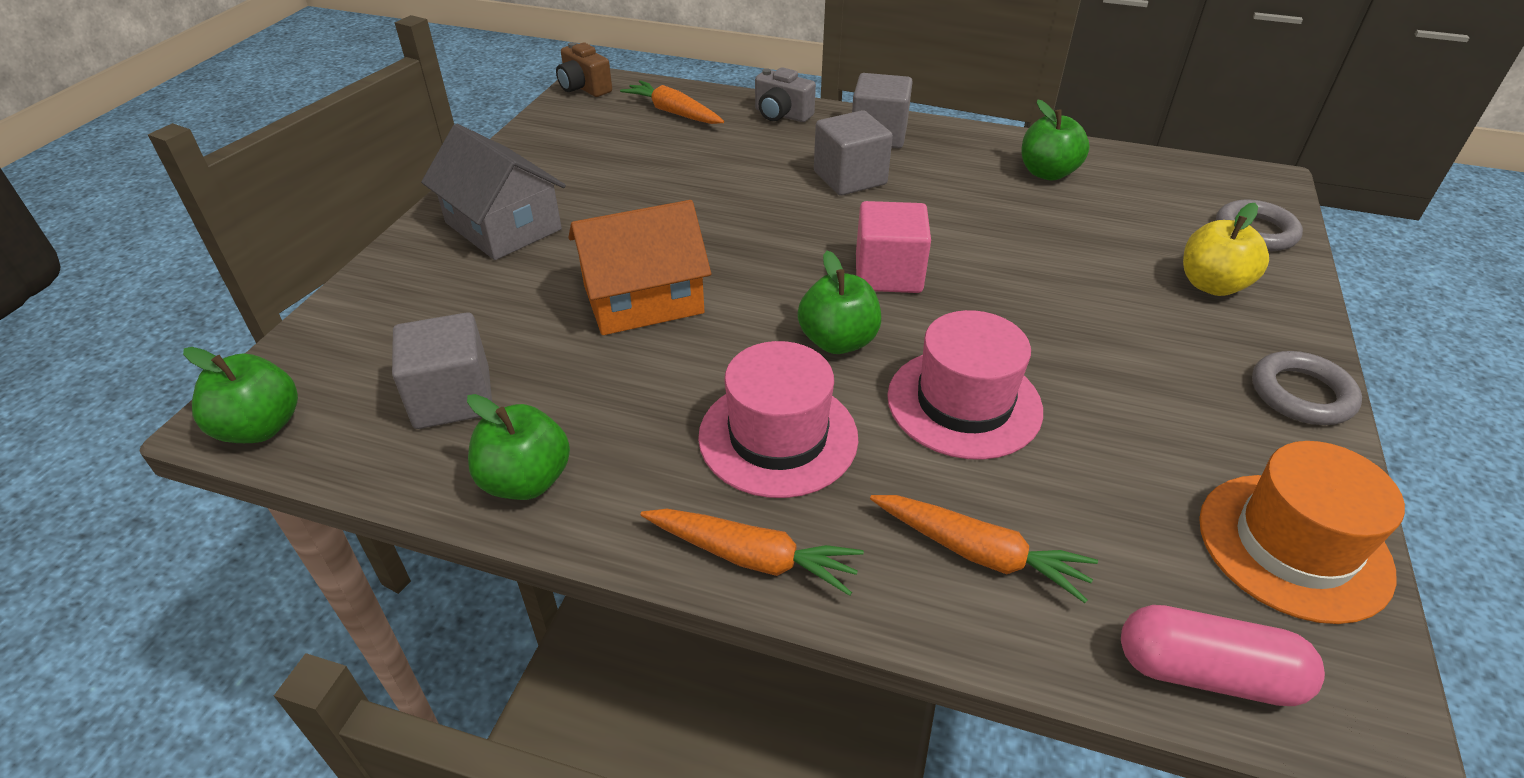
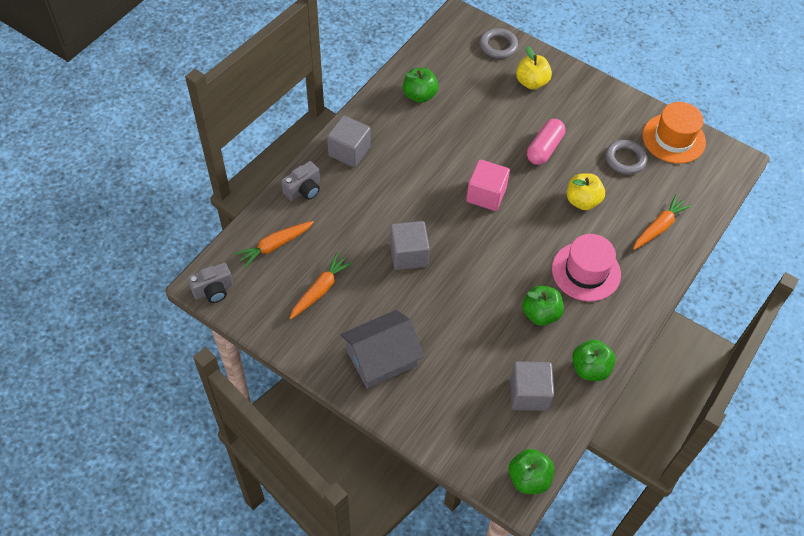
camera: 75 degrees left, 15 degrees up
(584, 88) = (213, 290): brown camera -> grey camera
(643, 299) = (474, 302): orange house -> none
(752, 557) = (646, 297): orange carrot -> orange carrot (320, 290)
(838, 341) = (530, 231): green apple -> green apple (540, 314)
(850, 178) = (392, 180): grey cube -> grey cube (408, 254)
(964, 403) = (582, 201): pink hat -> yellow apple
(1206, 673) = (716, 188): pink capsule -> pink capsule (544, 148)
(1301, 394) = (605, 93): grey ring -> grey ring (625, 159)

